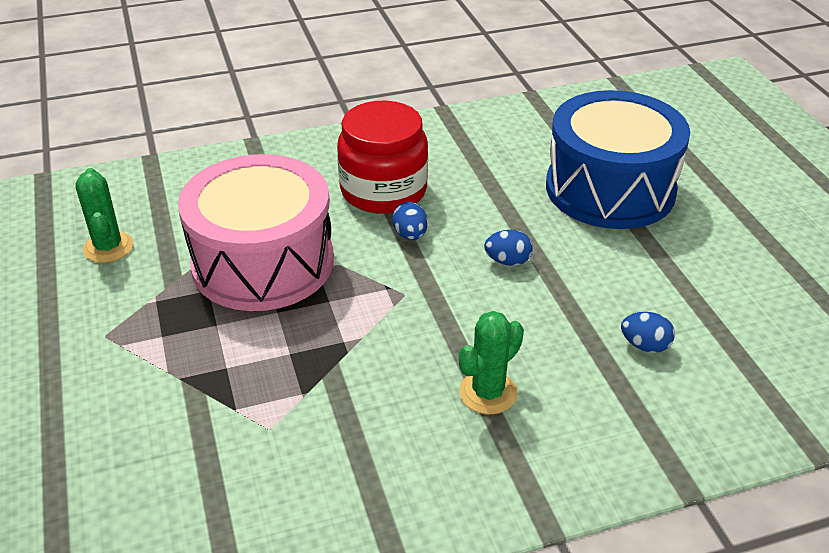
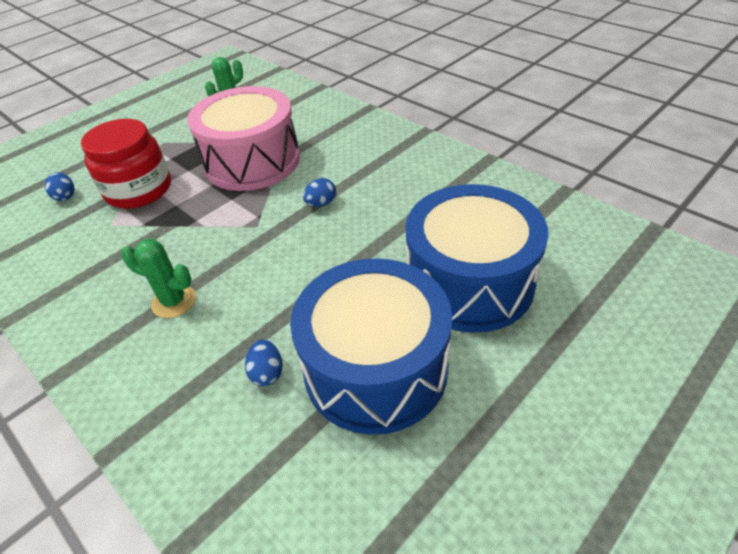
camera: 65 degrees right, 5 degrees up
(383, 190) = (362, 173): red jar -> red jar (139, 190)
(507, 261) = (324, 259): blue egg -> blue egg (65, 196)
(679, 276) = (375, 368): none -> blue drum

